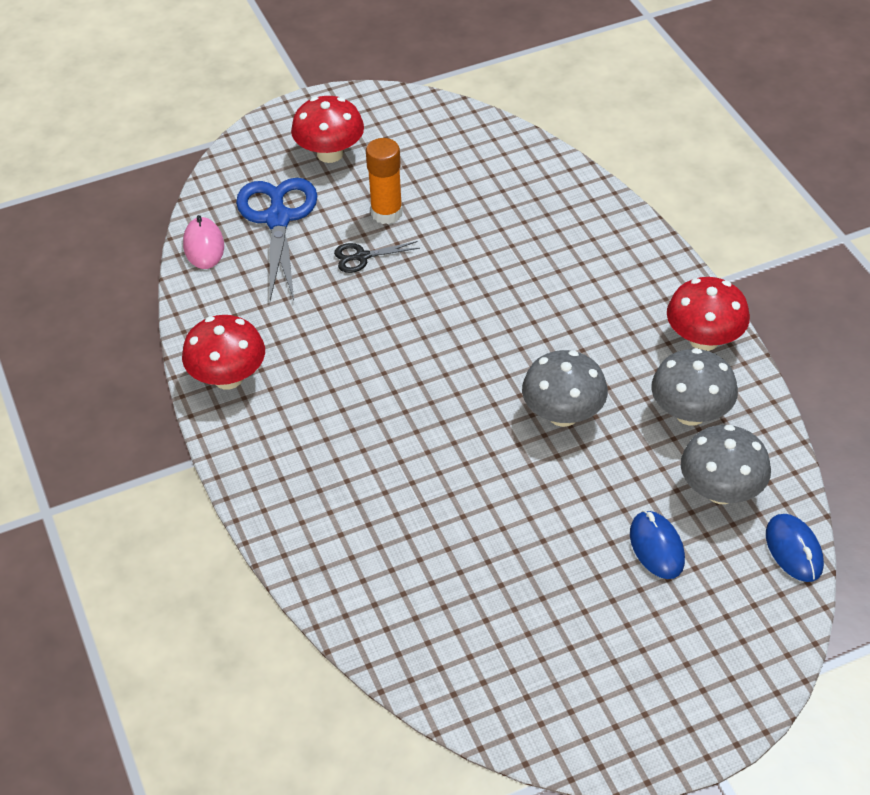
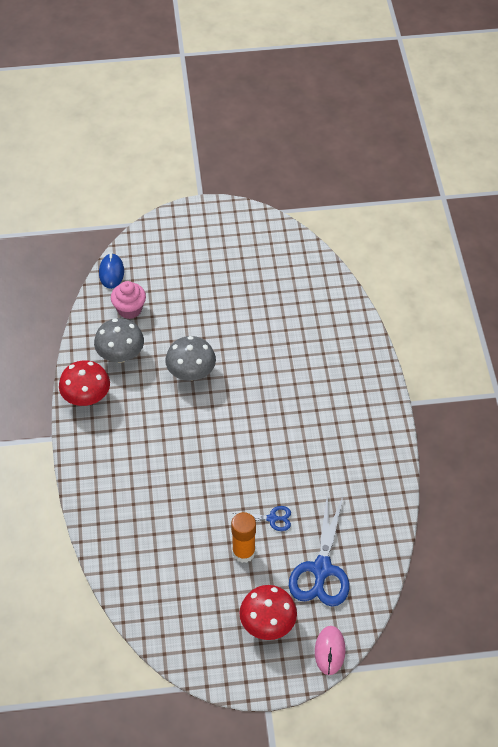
camera: 165 degrees left, 5 degrees up
(204, 246) = (379, 559): pink mouse -> pink mouse (329, 651)
(228, 378) = (380, 449): red mushroom -> none
(362, 257) = (272, 518): black scissors -> blue scissors
(656, 547) = (177, 290): blue mouse -> none
(721, 491) = (129, 309): grey mushroom -> pink cupcake

